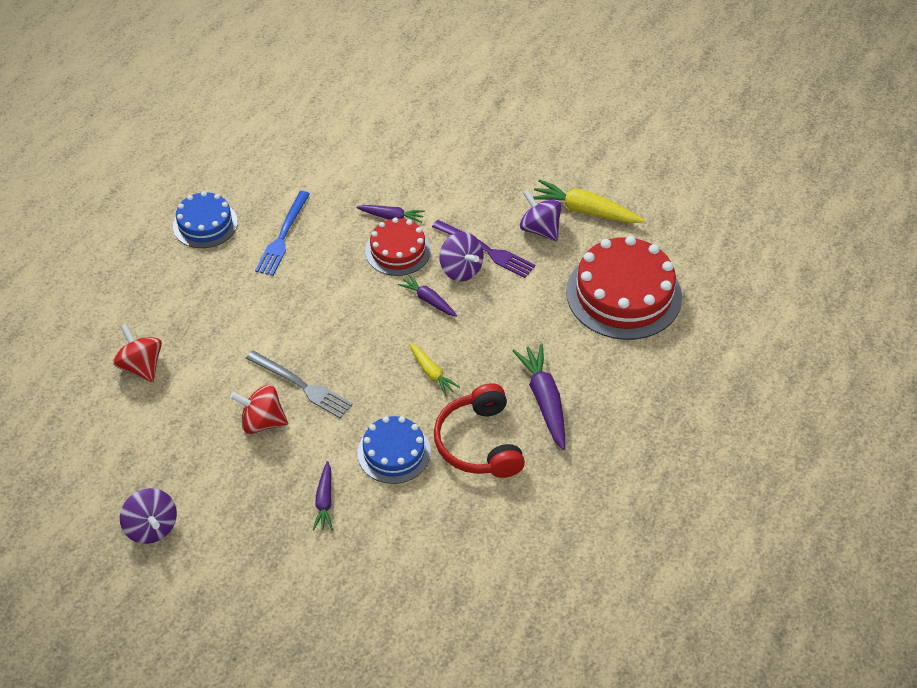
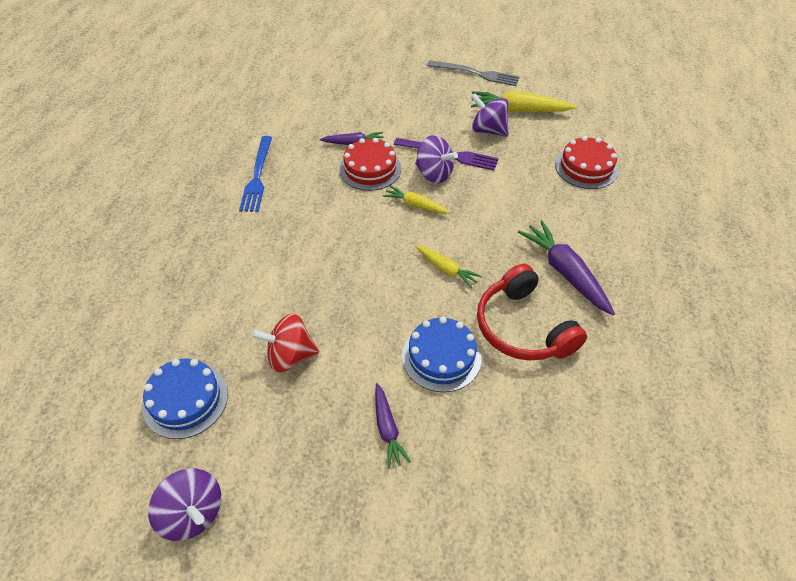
camera: 15 degrees left, 0 degrees up
(141, 366) = (141, 325): red spinning top -> none
(205, 224) = (178, 179): blue cake -> blue cake (185, 400)
(301, 385) = (320, 309): grey fork -> grey fork (476, 74)
(428, 300) = (415, 205): purple carrot -> yellow carrot
(624, 294) = (586, 167): red cake -> red cake, size x0.58

